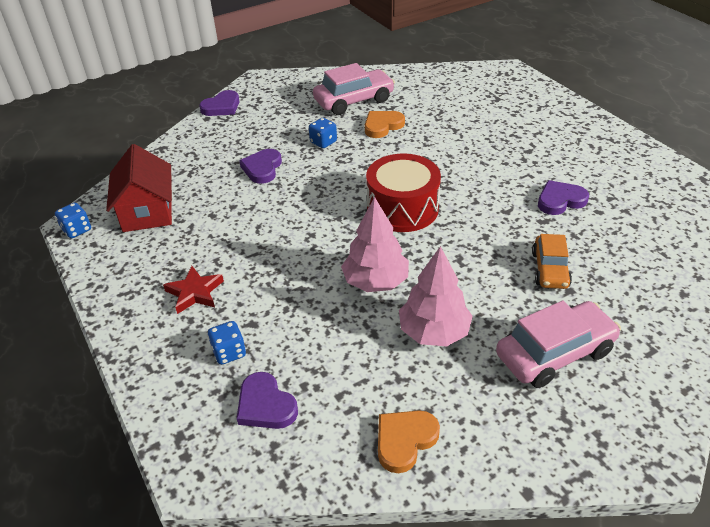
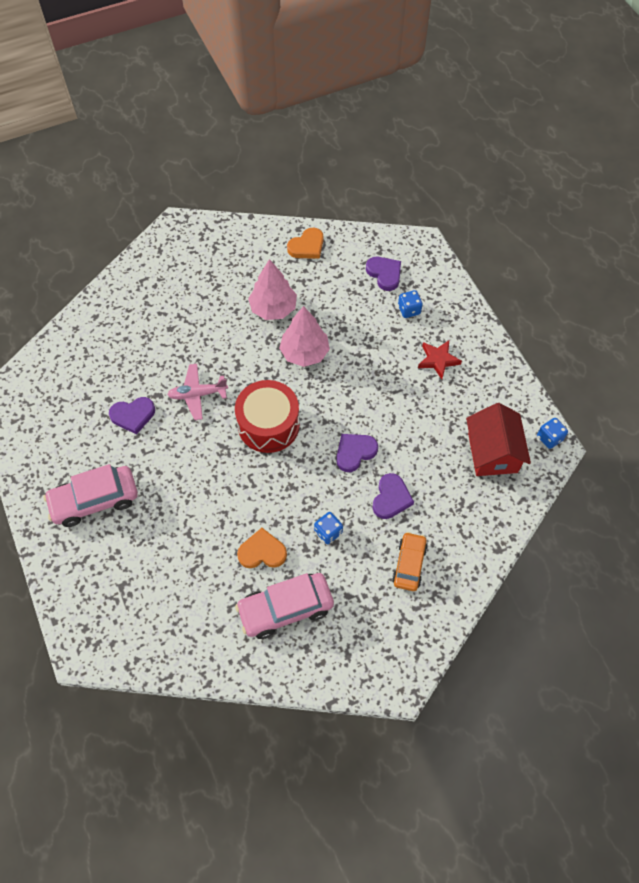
camera: 175 degrees left, 20 degrees up
(222, 107) = (442, 621): purple heart -> purple heart (355, 452)
(382, 126) = (262, 552): orange heart -> orange heart turned 150 degrees counterclockwise
(496, 226) = (197, 394): none -> pink plane
(550, 269) = (175, 347): orange car -> orange car (409, 564)
(555, 353) = (202, 285): pink car -> pink car (95, 500)

